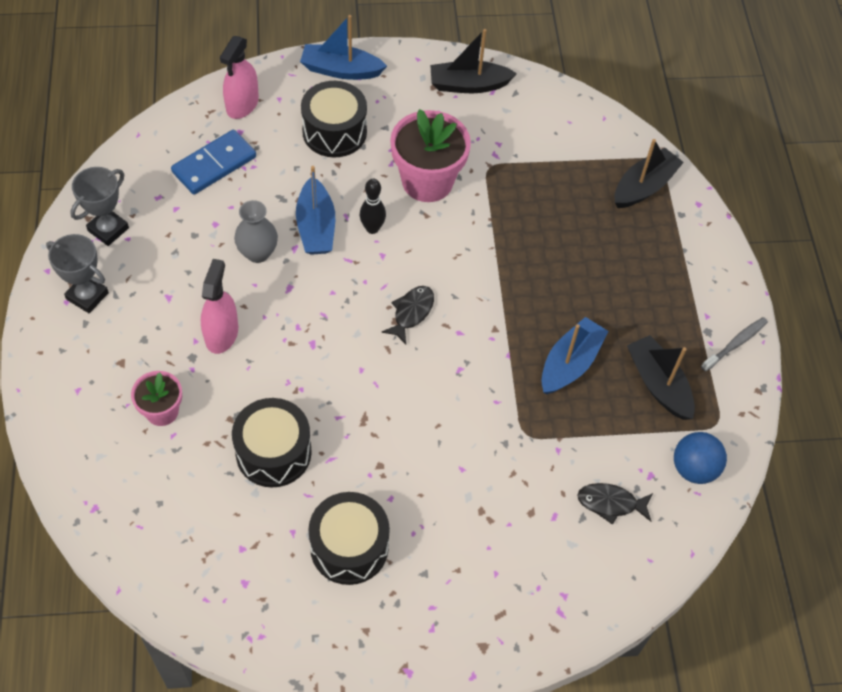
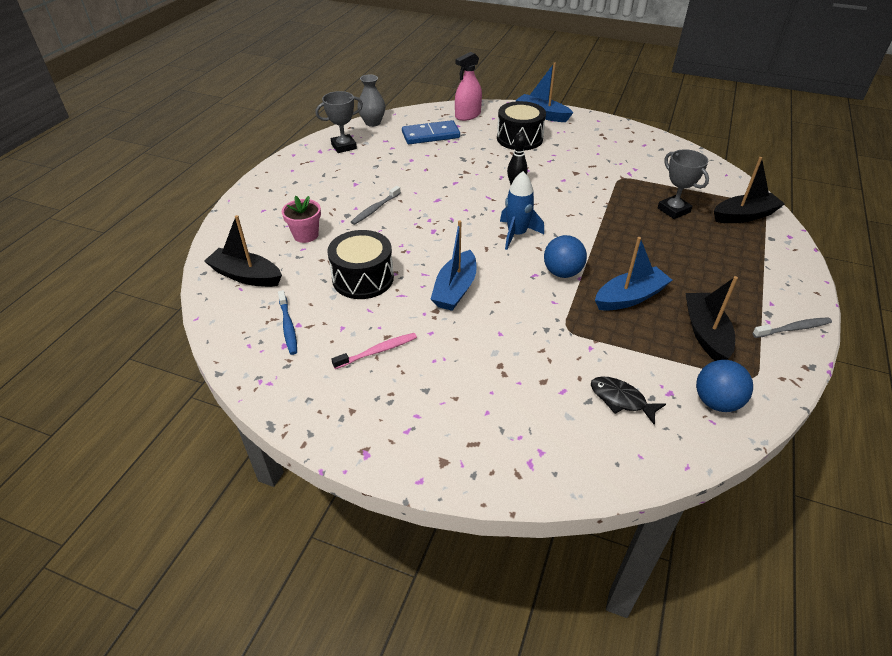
camera: 30 degrees right, 15 degrees down
(87, 296) = (306, 171): grey trophy -> grey trophy (673, 210)
(221, 334) = (375, 209): pink spray bottle -> grey toothbrush
(232, 556) = (288, 326): none -> blue toothbrush
(258, 253) = (428, 179): grey vase -> grey vase (372, 123)
(316, 226) = (477, 176): blue boat -> blue boat (455, 289)
(349, 547) = (377, 351): black drum -> pink toothbrush
(411, 312) = (516, 234): black fish -> blue rocket
(427, 181) = (570, 174): pink flower pot -> none
(469, 85) = (628, 138): black boat -> black boat (246, 276)
(487, 354) = (562, 273): none -> blue ball

